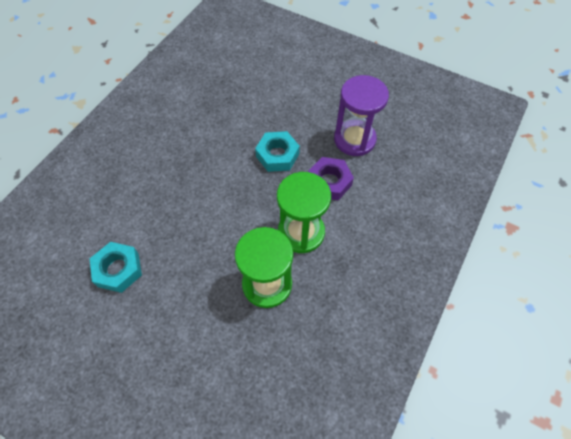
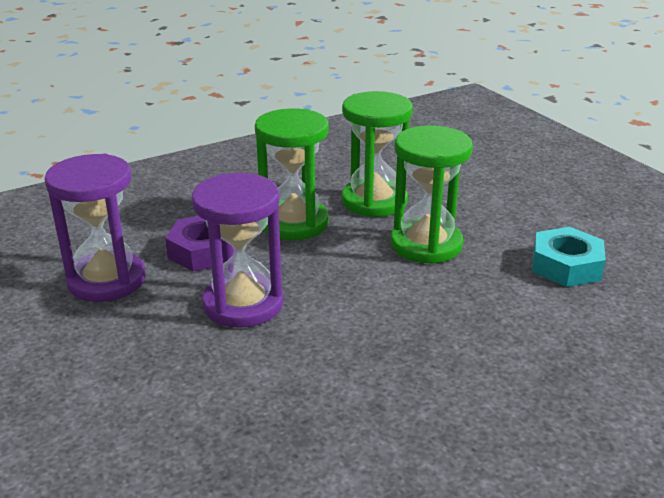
camera: 150 degrees left, 30 degrees down
(210, 250) = (426, 244): none -> green hourglass
(277, 155) = (243, 304): turquoise nut -> purple hourglass

